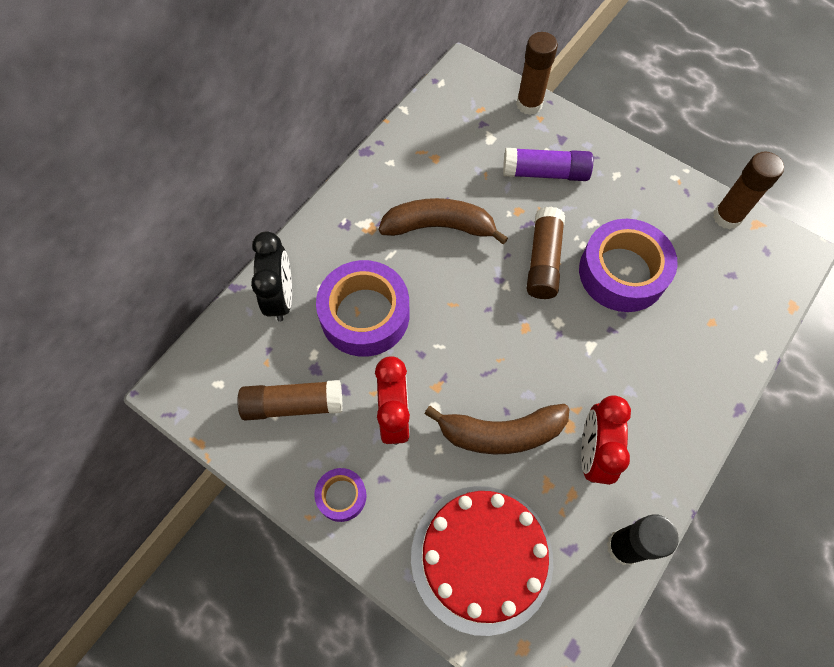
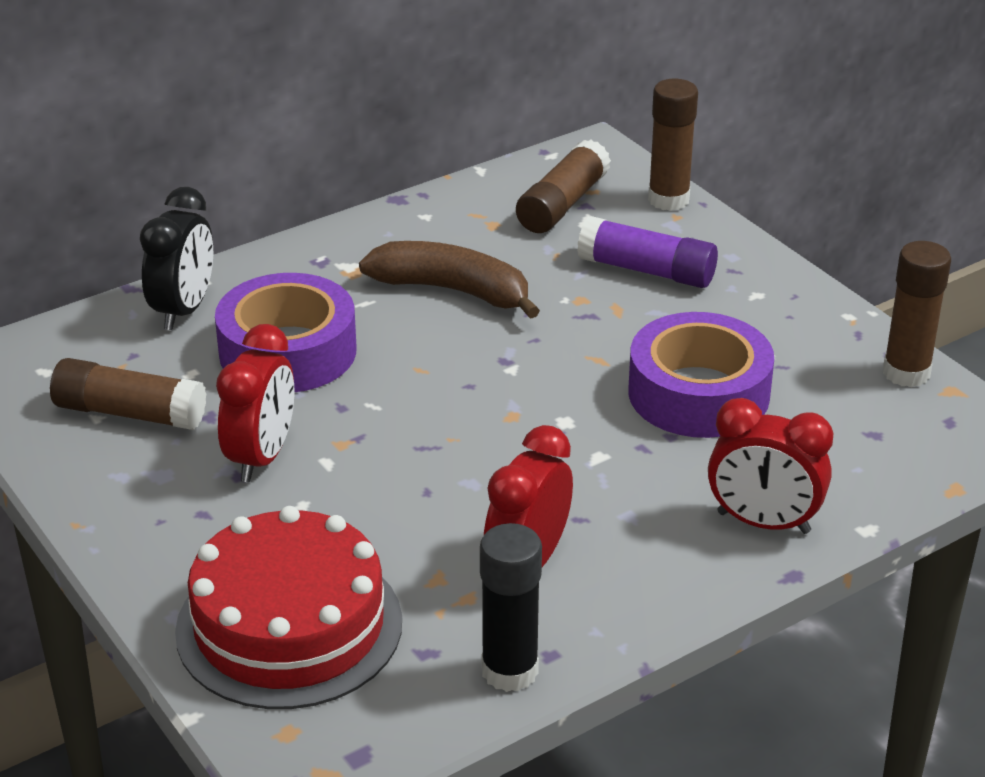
camera: 20 degrees right, 30 degrees down
(341, 496) = (134, 515): purple tape -> none
(501, 433) = (403, 510): brown banana -> none
(543, 260) = (585, 355): brown glue stick -> brown glue stick (563, 204)
(705, 371) = (763, 523): none -> red clock

